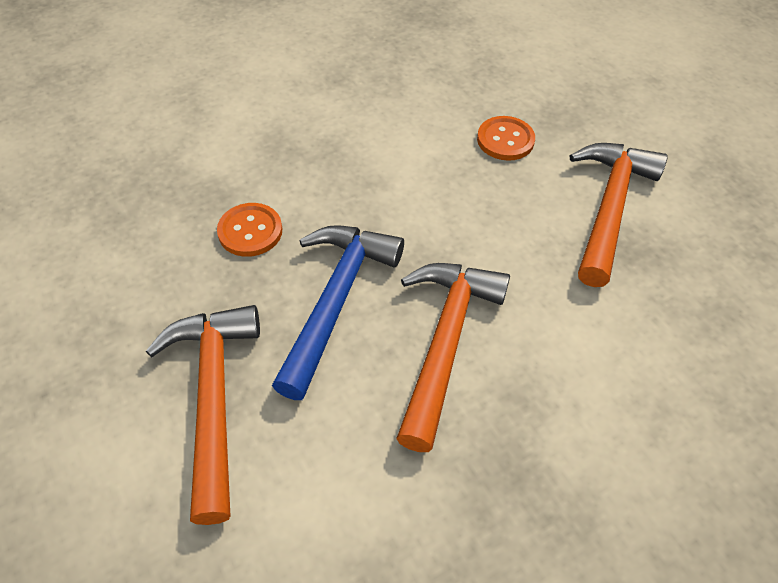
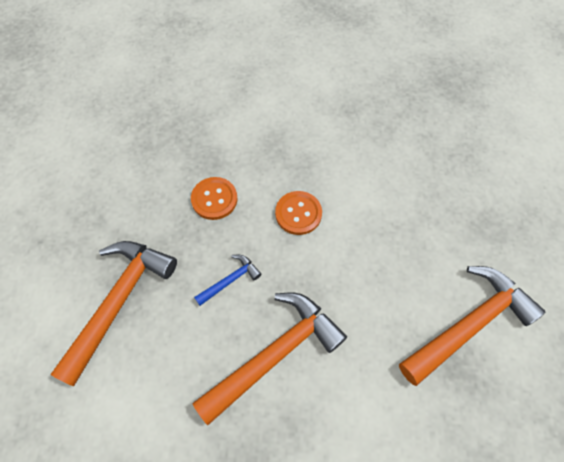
camera: 35 degrees right, 10 degrees up
(336, 300) = (230, 280): blue hammer -> blue hammer, size x0.46
(505, 140) = (433, 223): orange button -> orange button (298, 213)

